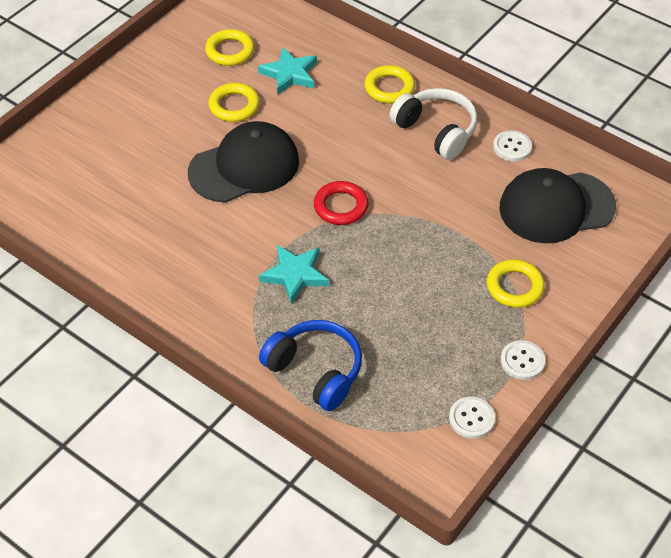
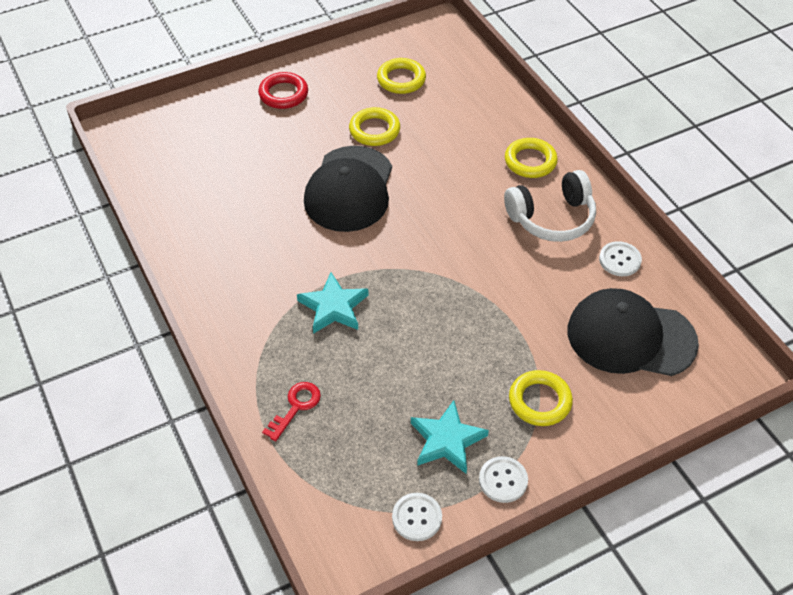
camera: 25 degrees right, 0 degrees up
(244, 167) = (349, 189): black cap -> black cap turned 105 degrees clockwise
(289, 74) = (443, 118): turquoise star -> turquoise star (447, 440)
(315, 371) = (296, 407): blue headphones -> red key
(341, 206) = (415, 258): red ring -> red ring (283, 94)
(436, 131) = (552, 218): white headphones -> white headphones turned 90 degrees clockwise

